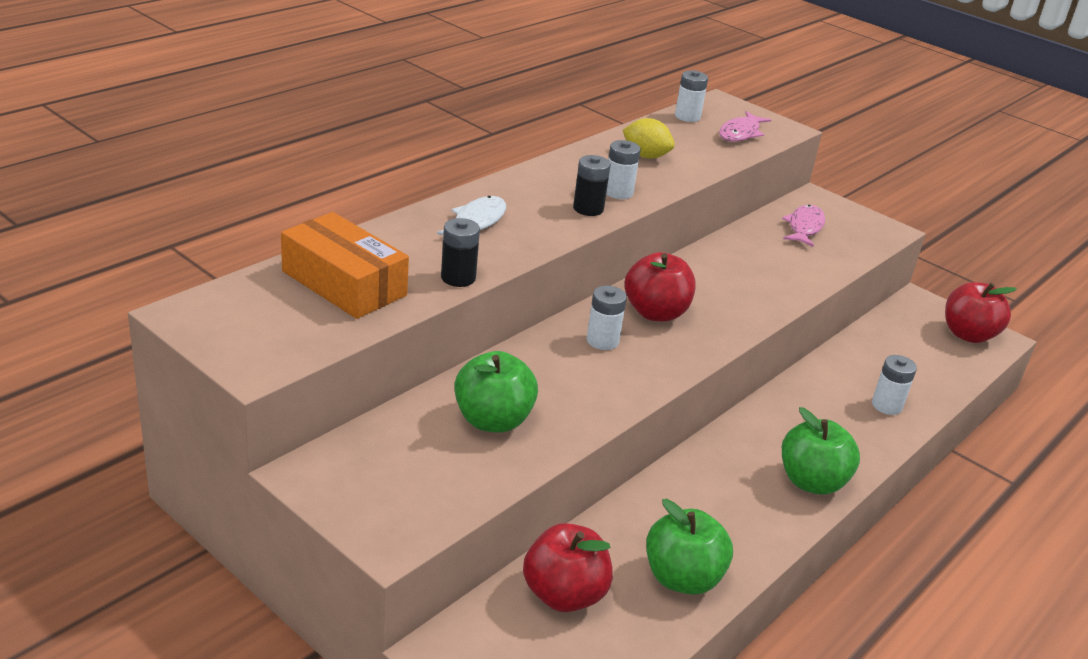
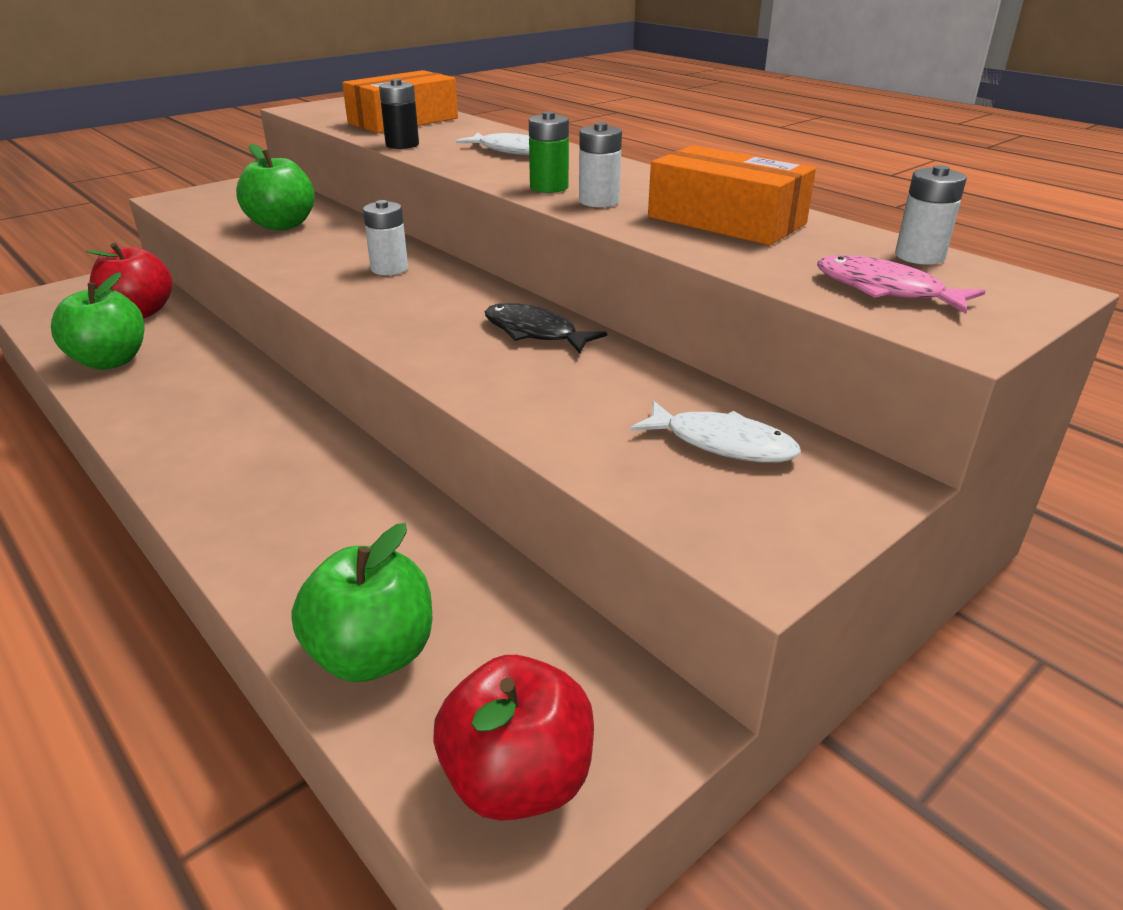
camera: 100 degrees right, 0 degrees up
(588, 209) = (549, 187): black battery -> green battery
(645, 156) = (726, 220): yellow lemon -> orange box
(655, 313) = (440, 297): red apple -> none
(701, 274) = (535, 332): none -> black fish
(804, 227) = (722, 443): pink fish -> white fish
(811, 482) = (184, 457): green apple -> green apple (372, 655)
(886, 405) = (306, 565): white battery -> none

